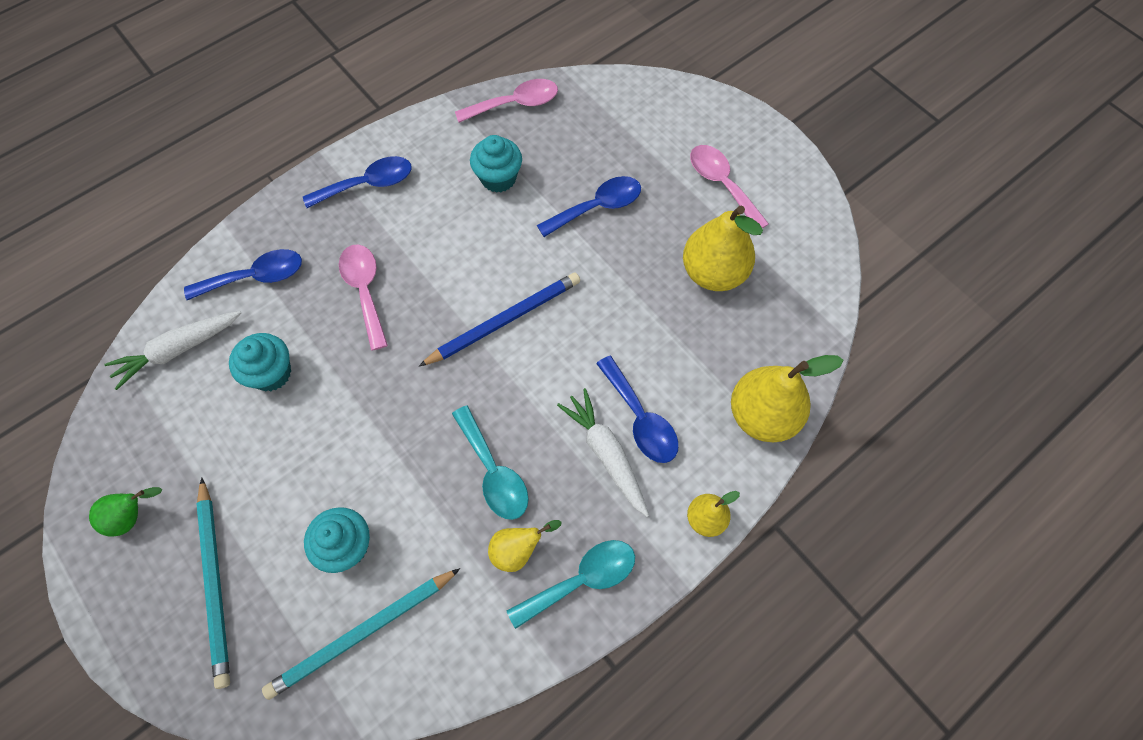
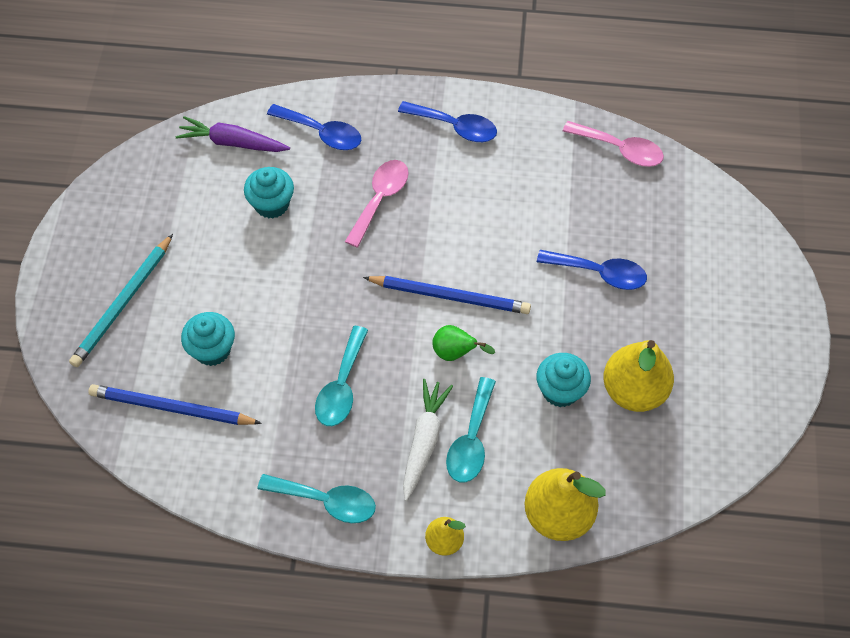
camera: 45 degrees right, 5 degrees down
(132, 516) = (116, 224): green pear -> green pear (455, 353)
(178, 350) = (232, 142): white carrot -> purple carrot
(362, 633) = (171, 408): turquoise pencil -> blue pencil
(498, 178) = (549, 194): turquoise cupcake -> turquoise cupcake (560, 390)
(518, 550) = (307, 446): yellow pear -> none
(640, 419) = (471, 440): blue spoon -> turquoise spoon
(722, 184) = (714, 334): pink spoon -> none

